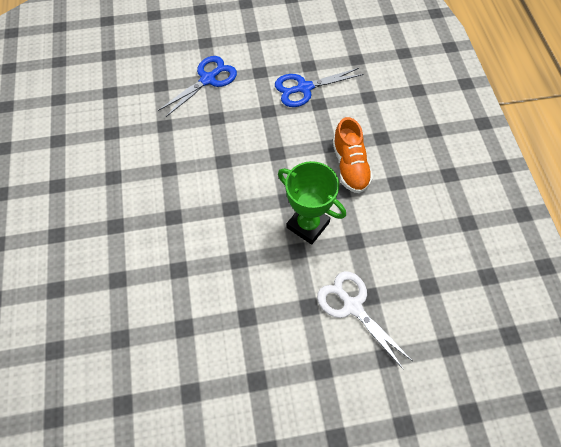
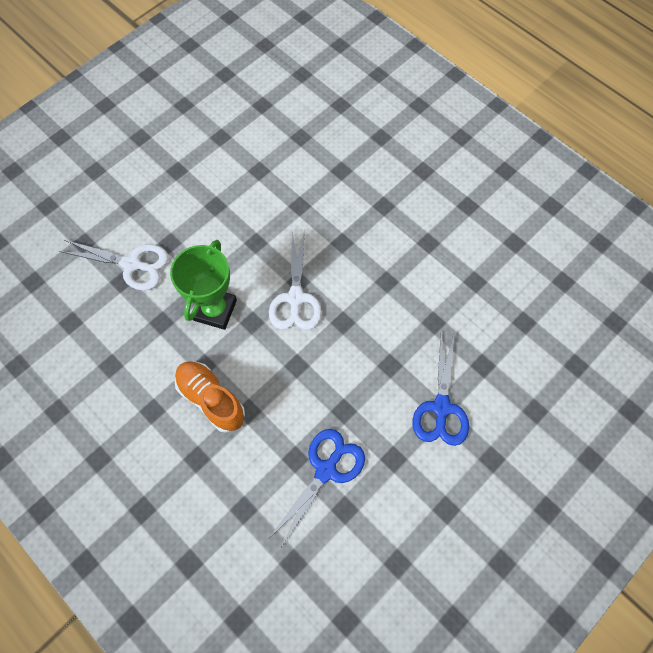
camera: 145 degrees right, 5 degrees up
(242, 197) = (295, 298): none -> white scissors
(308, 225) = (215, 310): green trophy -> green trophy turned 75 degrees counterclockwise

